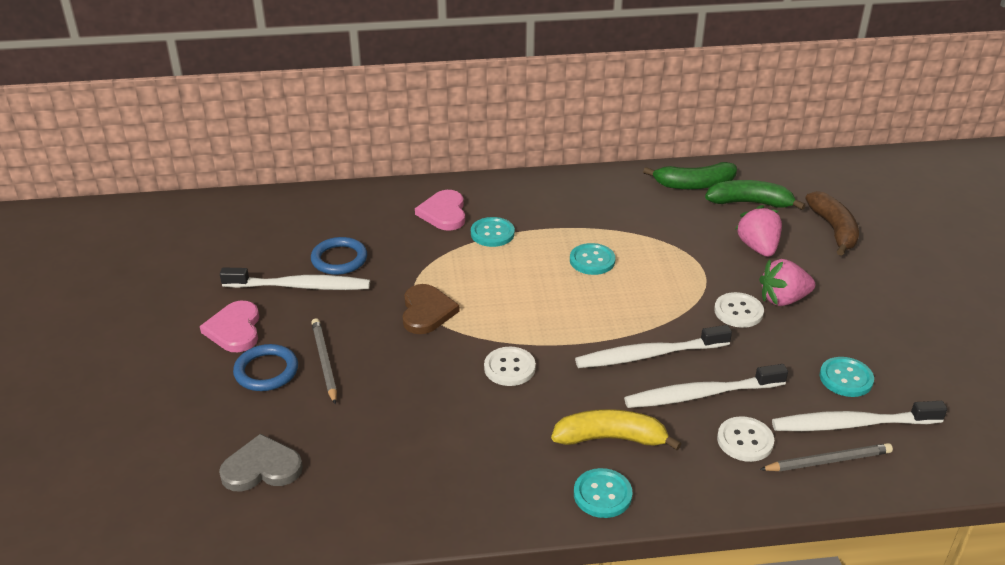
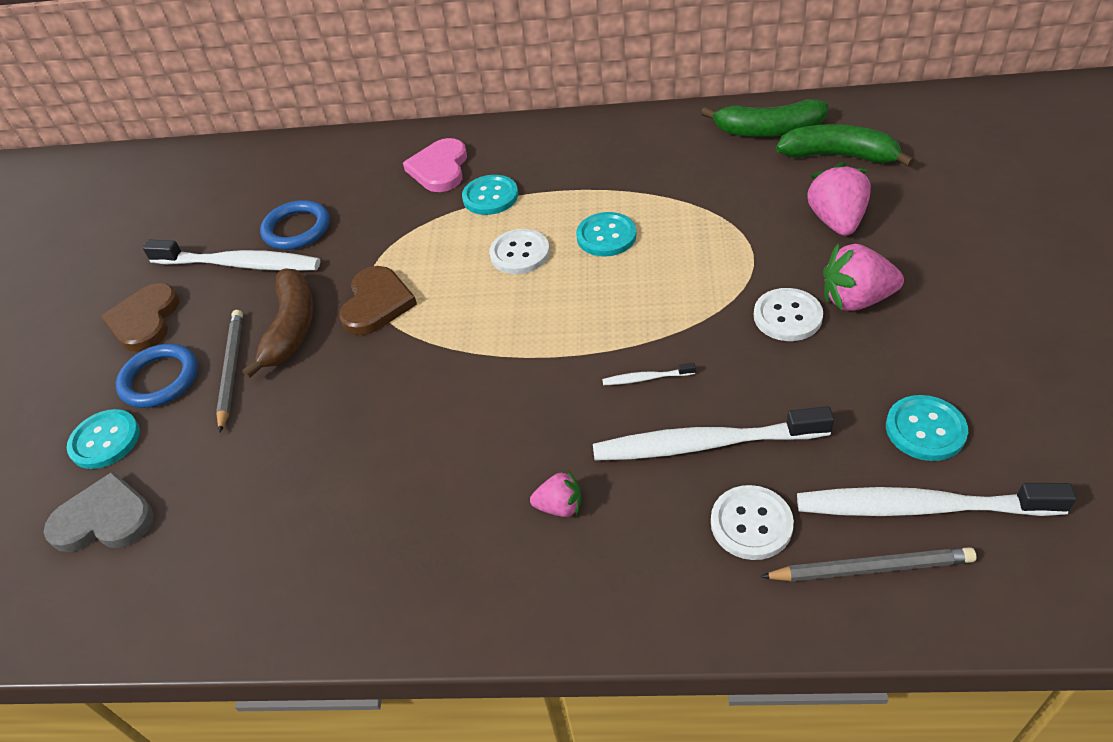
camera: 15 degrees right, 10 degrees up
(234, 329) = (145, 320): pink heart -> brown heart
(509, 368) = (455, 389): white button -> white button (520, 253)
(602, 494) = (524, 598): turquoise button -> turquoise button (105, 440)
(610, 438) = (560, 506): yellow banana -> pink strawberry
(649, 355) = (646, 378): white toothbrush -> white toothbrush, size x0.42
(833, 229) = (951, 196): brown banana -> brown banana (291, 328)

